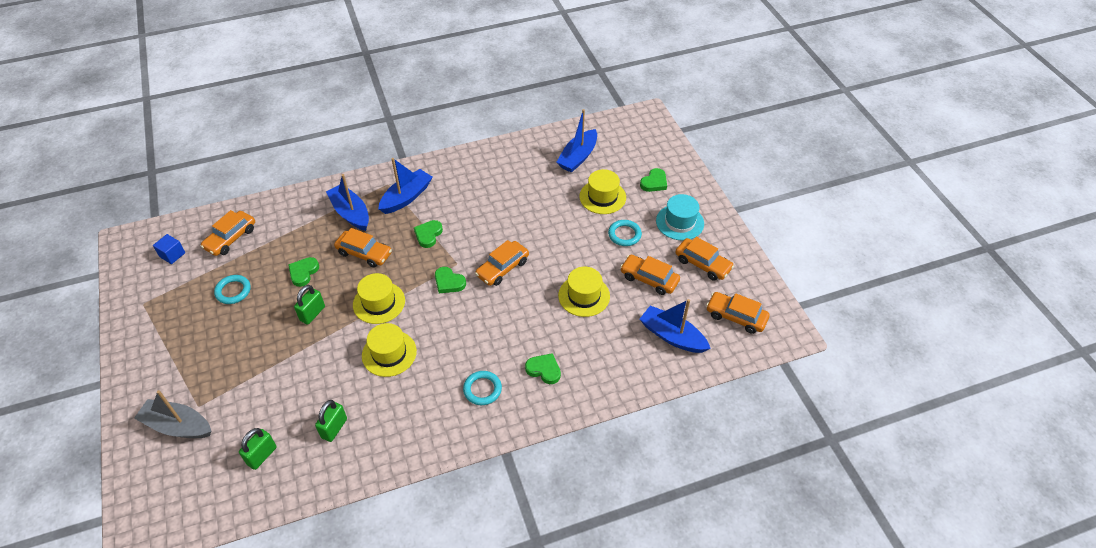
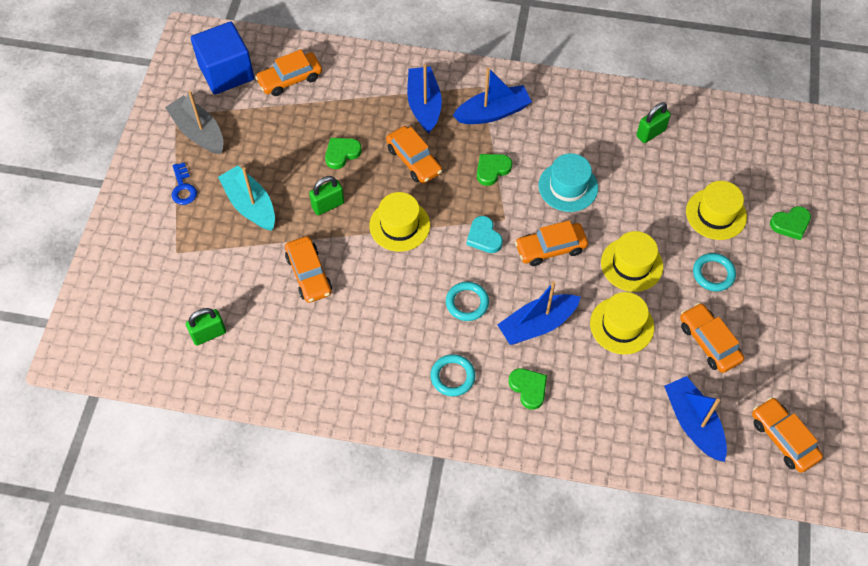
camera: 30 degrees right, 10 degrees up
(172, 255) = (226, 72): blue cube -> blue cube, size x2.11
(178, 355) = (183, 188): none -> blue key
(178, 426) = (150, 263): grey boat -> grey boat (199, 132)
(233, 291) = (264, 142): turquoise ring -> turquoise ring (467, 303)
(246, 342) = (250, 205): none -> turquoise boat
(334, 428) = (287, 341): green padlock -> green padlock (650, 133)
(389, 353) = (380, 288): yellow hat -> yellow hat (631, 264)
(449, 282) = (484, 237): green heart -> turquoise heart
(578, 157) = (717, 149): blue boat -> blue boat (537, 324)
(680, 222) = (790, 290): turquoise hat -> turquoise hat (568, 186)
(702, 264) = (784, 355): orange car -> orange car (309, 274)

